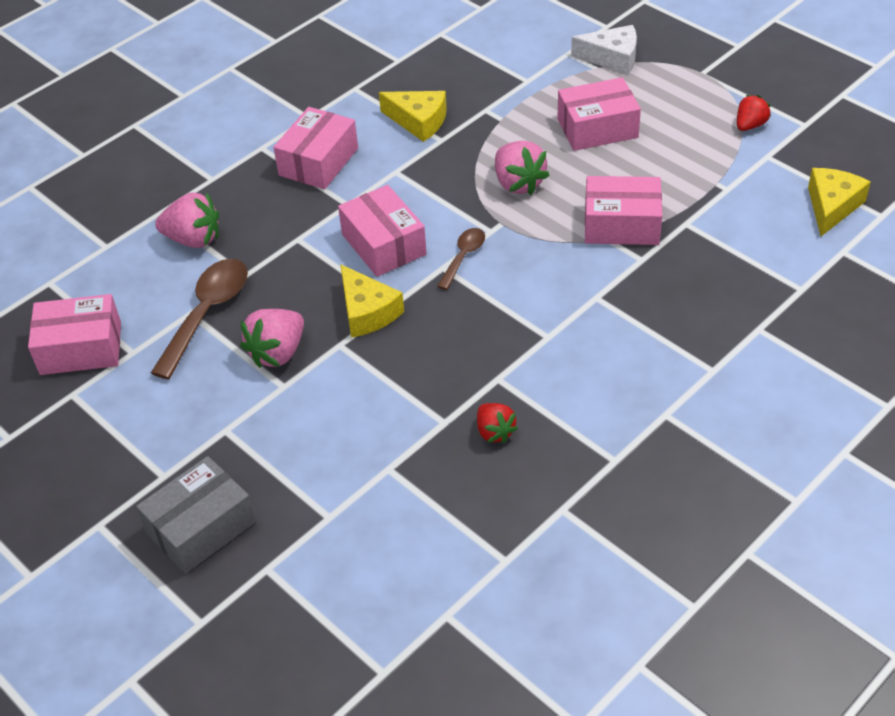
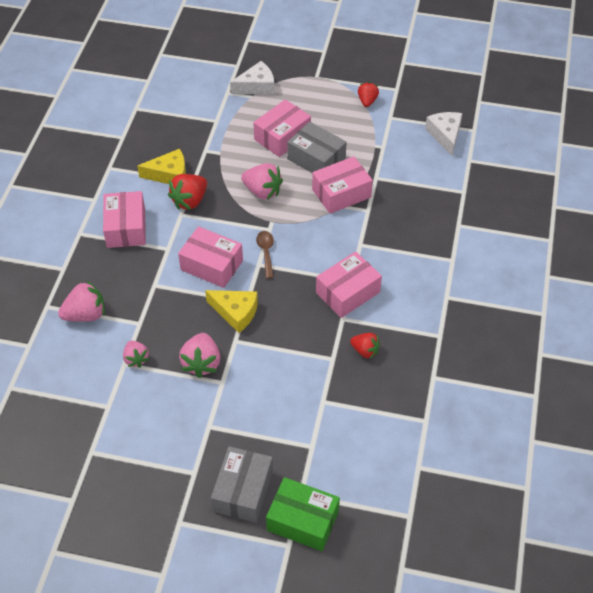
camera: 35 degrees left, 5 degrees up
(81, 348) = (71, 420): pink box -> pink box (347, 292)
(207, 313) = (136, 359): brown spoon -> pink strawberry
(242, 602) = (303, 520): none -> green box
(418, 160) = (190, 201): none -> red strawberry
(621, 171) = (316, 159): none -> grey box
(832, 206) = (445, 135): yellow cheese -> white cheese

